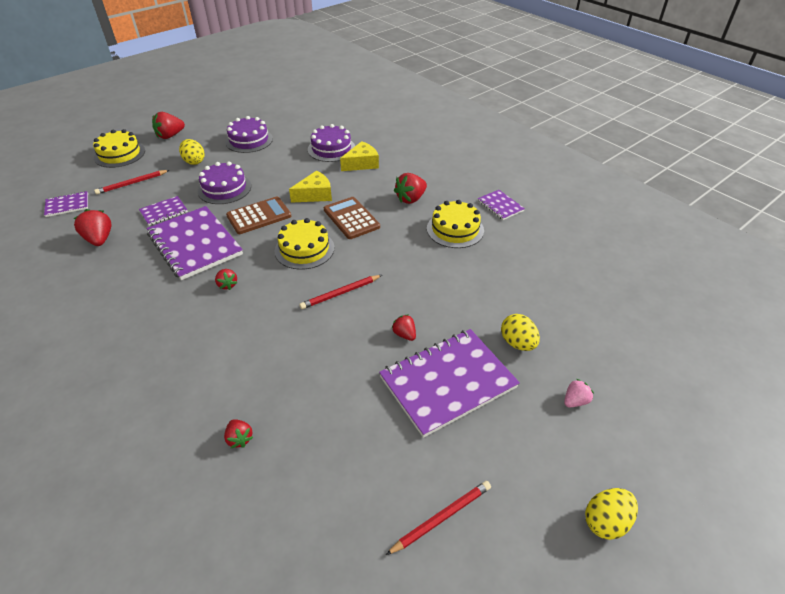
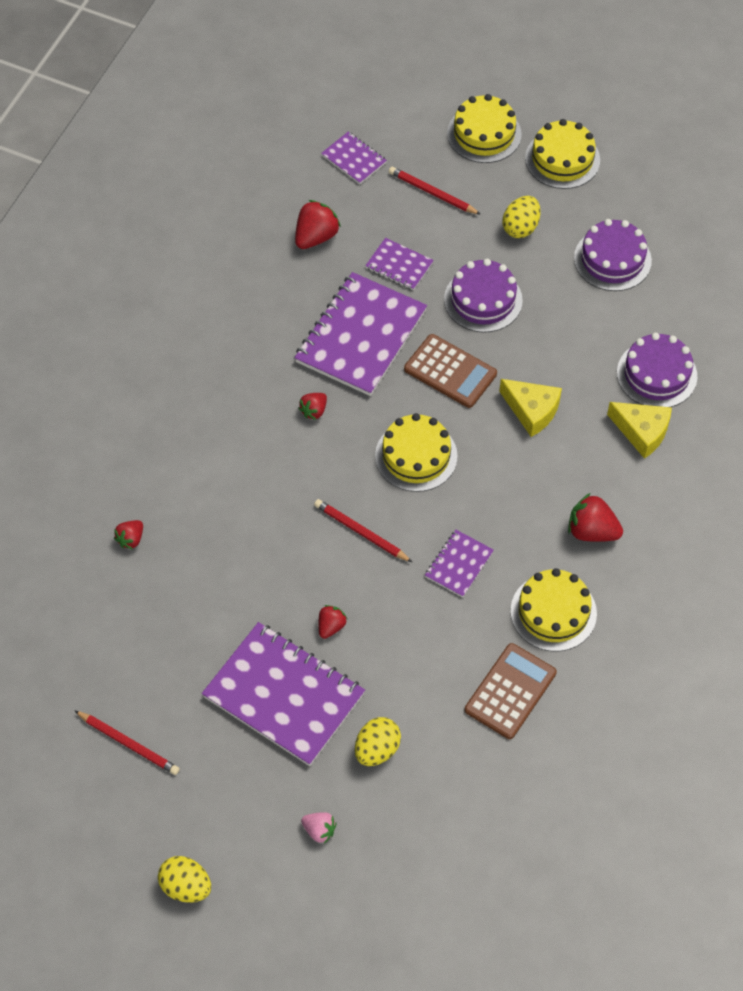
camera: 65 degrees right, 15 degrees up
(170, 136) = (562, 159): red strawberry -> yellow cake
(351, 218) = (506, 478): brown calculator -> brown calculator (510, 691)
(500, 206) = (643, 652): purple notebook -> purple notebook (459, 564)

